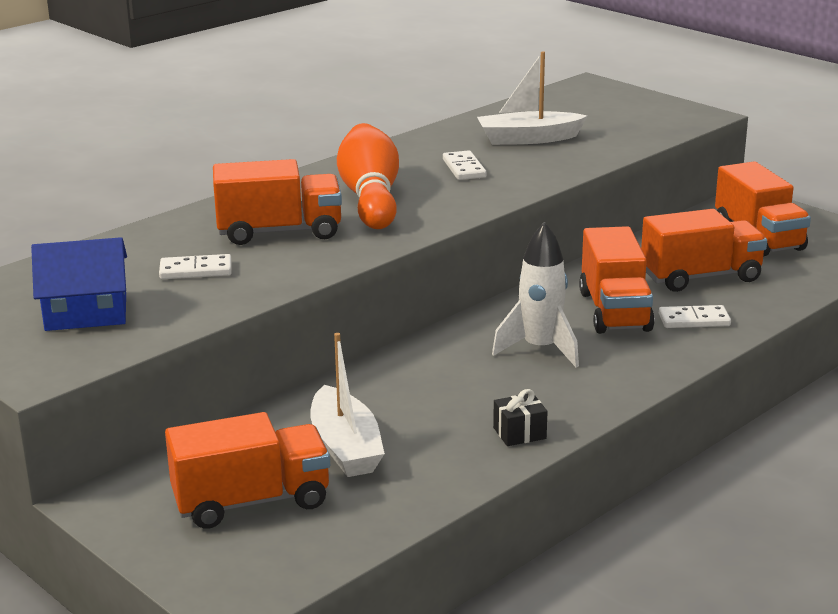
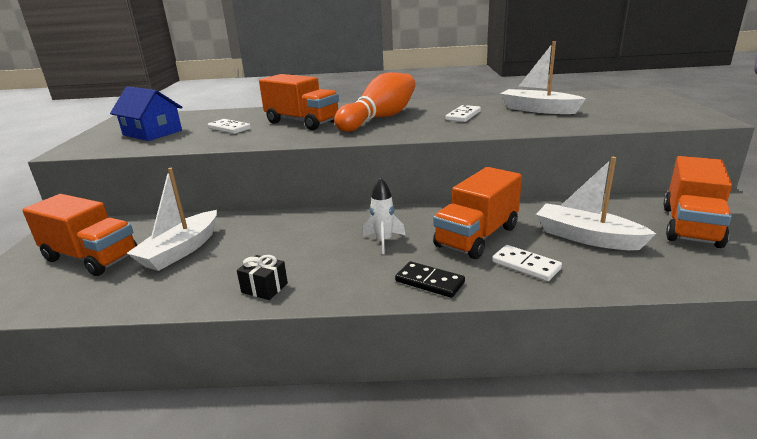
camera: 45 degrees right, 0 degrees up
(540, 349) = (383, 241): white rocket -> white rocket, size x0.63
(646, 365) = (429, 282): none -> black domino
(701, 277) = (587, 237): orange truck -> white boat

